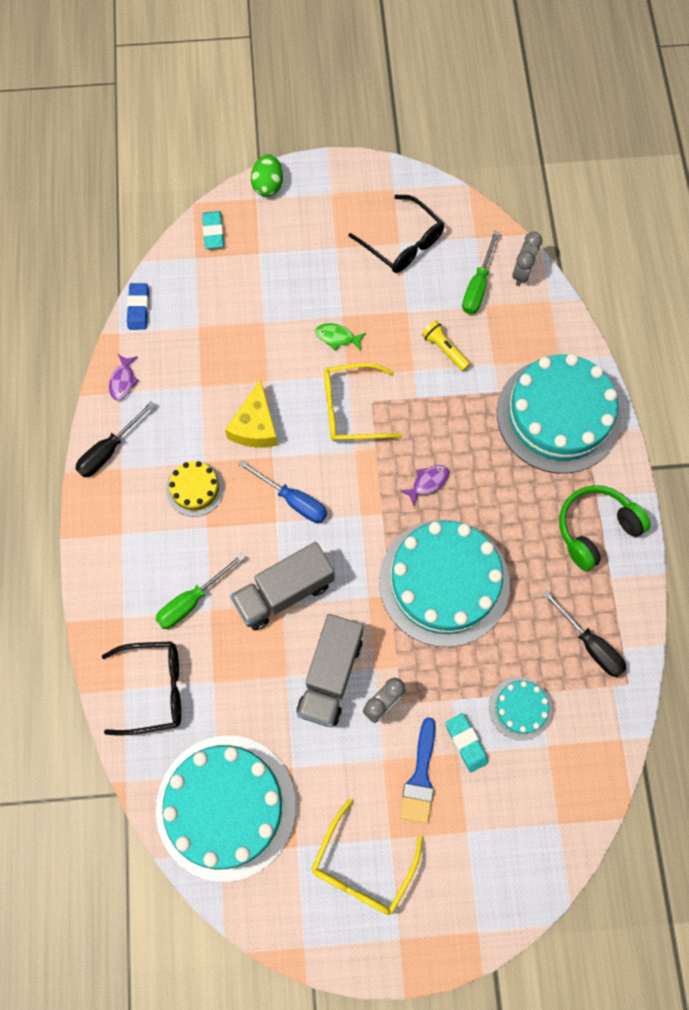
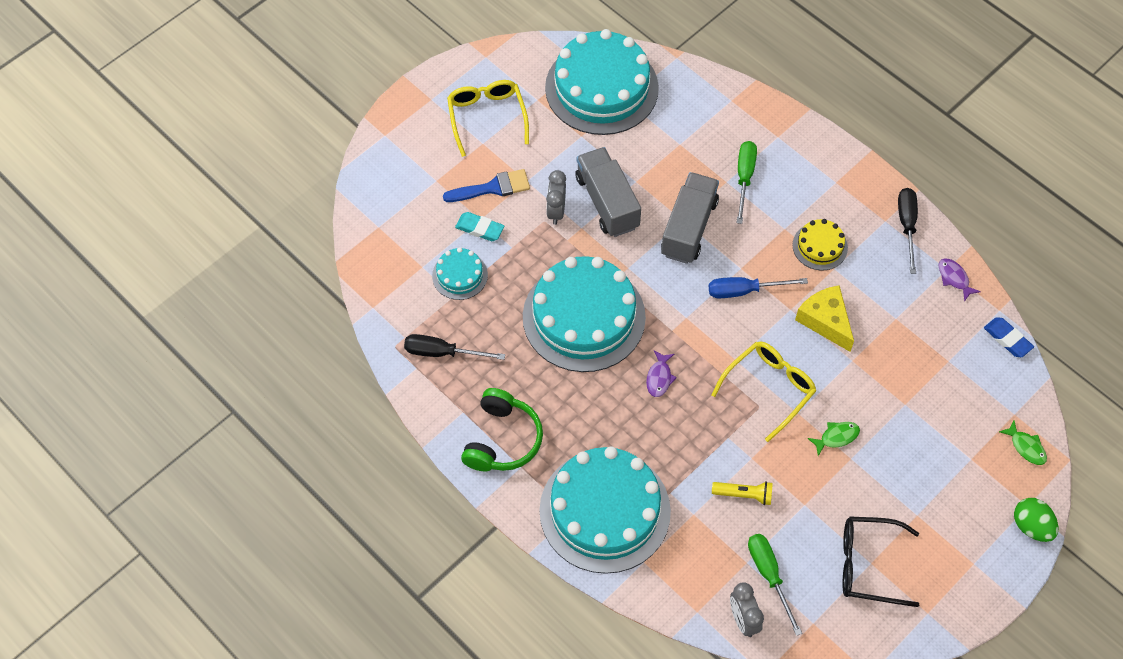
camera: 140 degrees right, 10 degrees down
(154, 689) = (713, 113): black glasses -> none
(213, 232) = (1026, 447): turquoise eraser -> green fish
(420, 778) = (493, 188): blue brush -> blue brush turned 105 degrees clockwise

